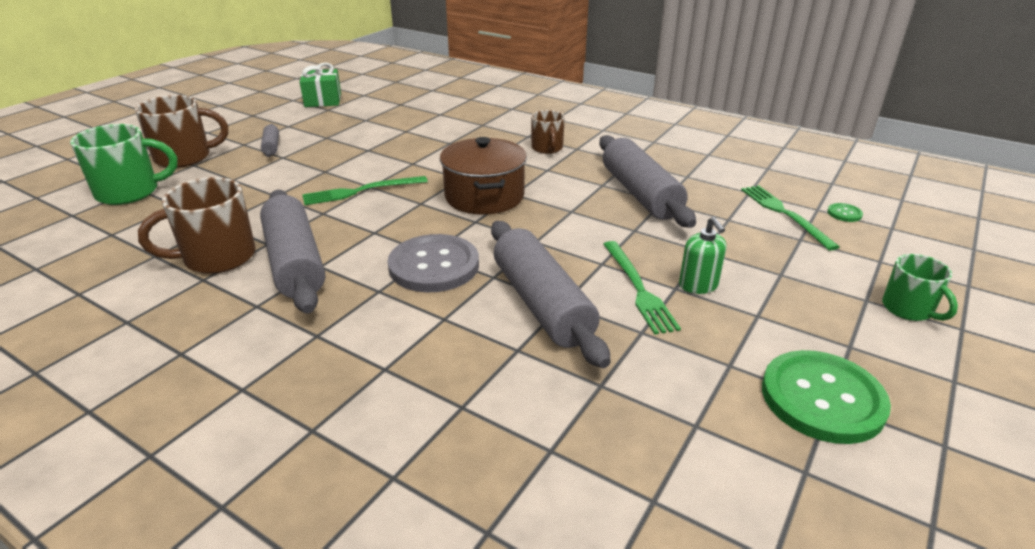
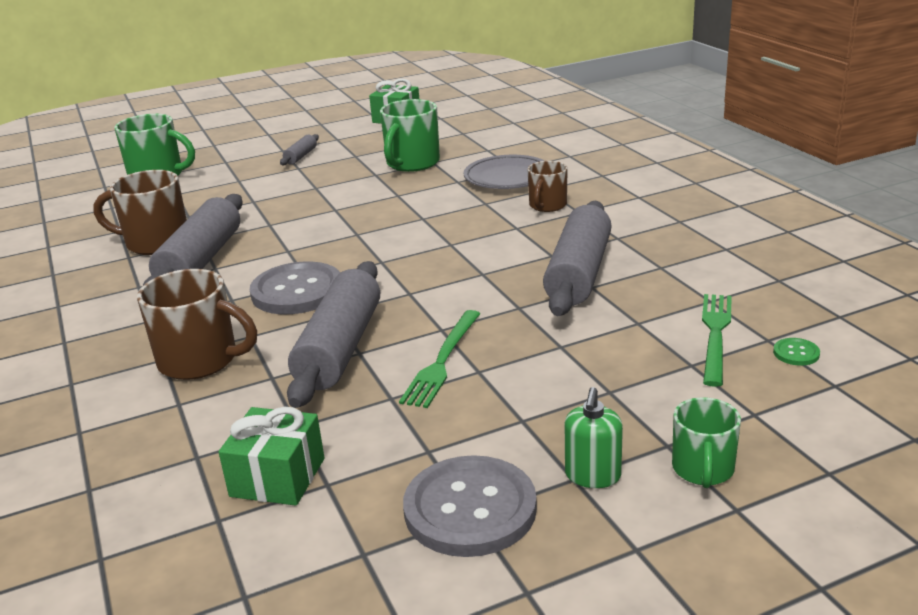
camera: 35 degrees right, 5 degrees down
(185, 157) = (226, 154): brown mug -> brown mug (200, 361)
(361, 191) = (322, 212): green fork -> none
(389, 135) = (412, 163): none -> green mug
(484, 196) = (420, 241): brown pot -> none
(487, 133) = (507, 178): none -> grey plate
(648, 437) = (277, 477): none -> green gift
(698, 285) = (504, 375): green soap dispenser -> green soap dispenser (592, 475)
(822, 398) = (470, 509): green button -> grey button

